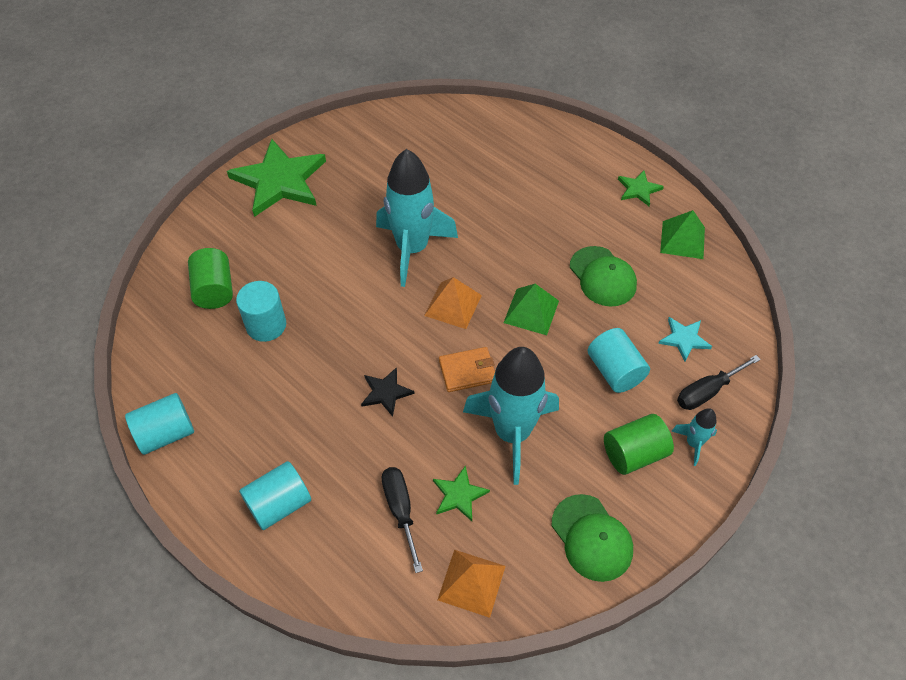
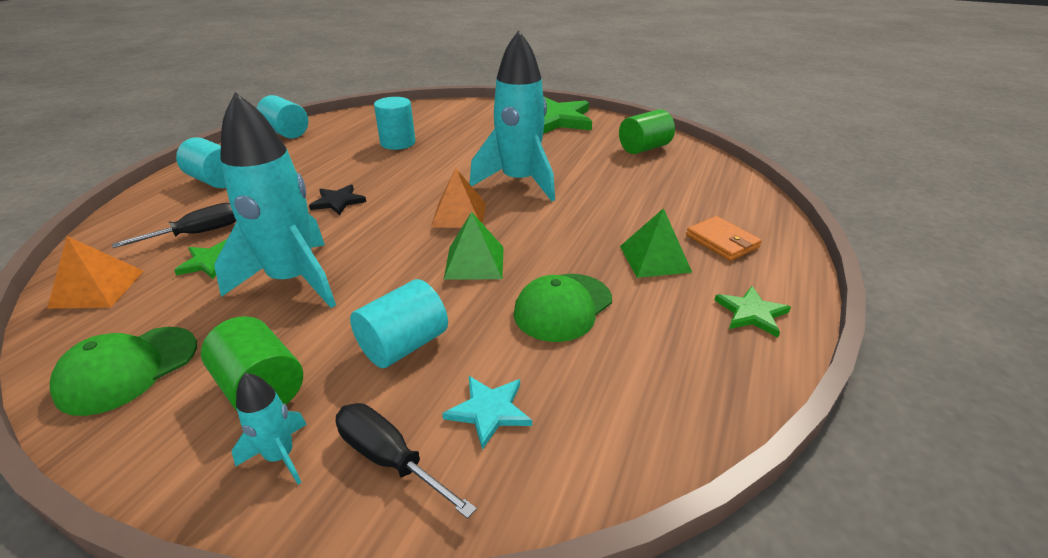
camera: 70 degrees right, 20 degrees down
(214, 290) = (425, 121): green cylinder -> green cylinder (644, 148)
(467, 371) = (374, 238): orange wallet -> orange wallet (722, 241)
(682, 240) = (694, 376): green pyramid -> green pyramid (654, 259)

